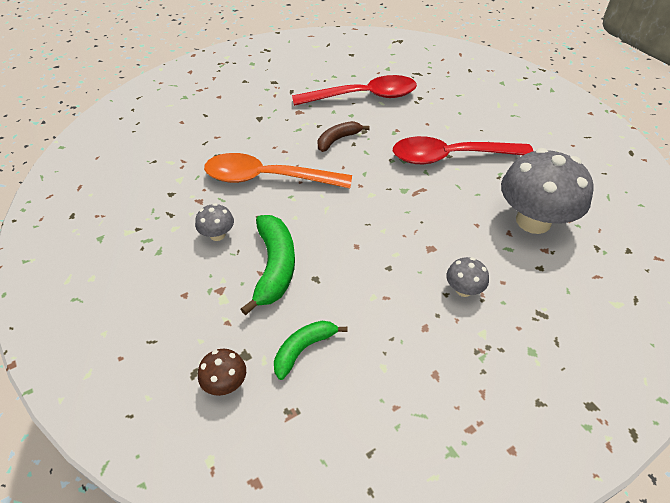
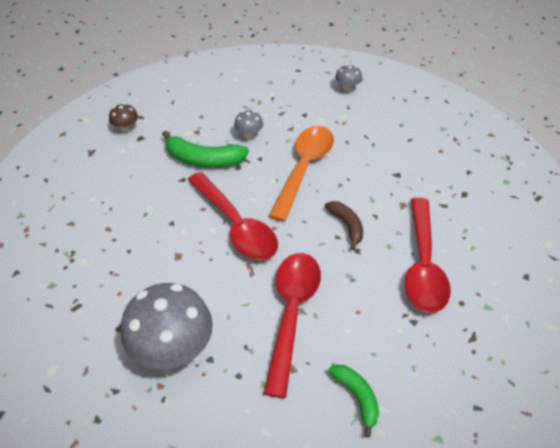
camera: 105 degrees right, 0 degrees up
(304, 349) = (128, 163): green banana -> green banana (357, 397)
(369, 212) = (236, 225): none -> red spoon
(463, 289) = (126, 263): grey mushroom -> grey mushroom (347, 88)

